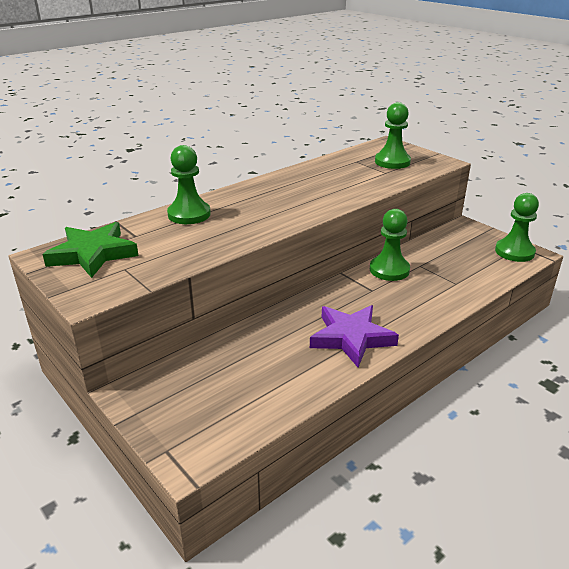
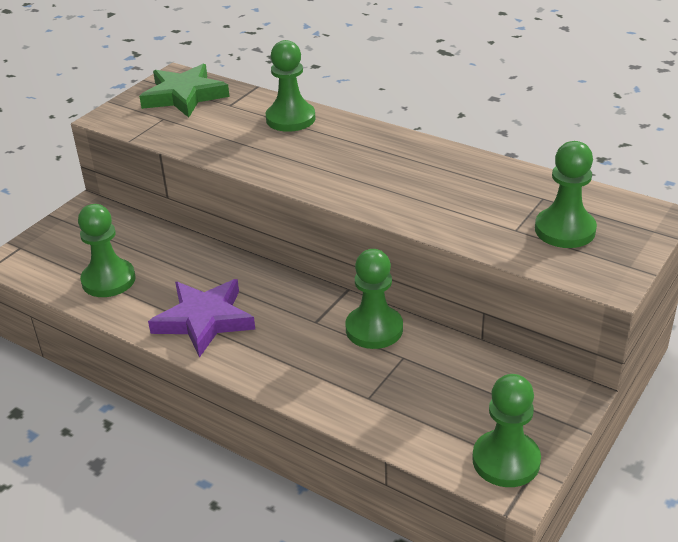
camera: 75 degrees right, 5 degrees up
(268, 386) = (108, 280): none -> green pawn

